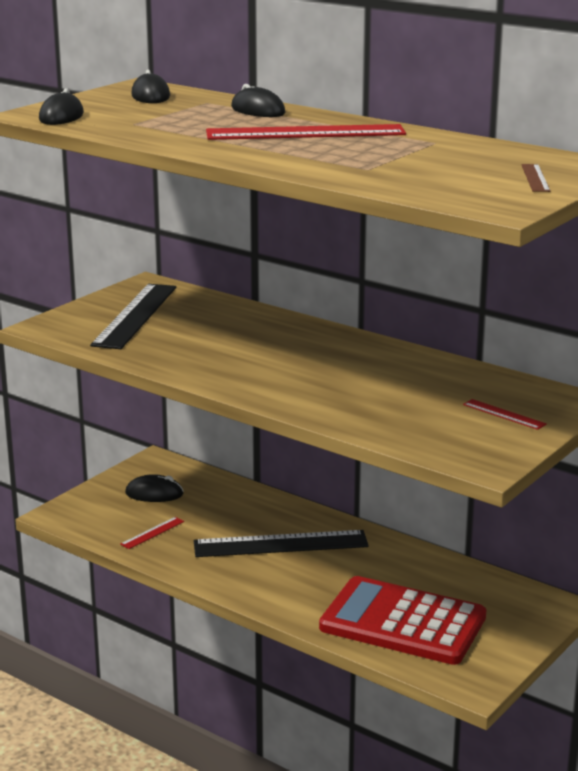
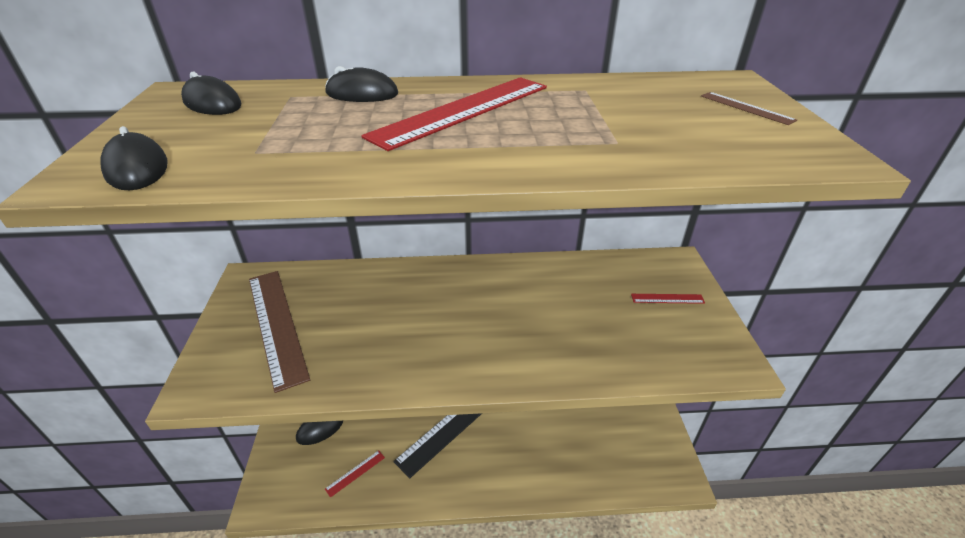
camera: 40 degrees left, 15 degrees up
(135, 315) = (277, 325): black ruler -> brown ruler
(152, 533) = (355, 473): red ruler -> red ruler turned 45 degrees clockwise
(402, 622) = (591, 449): red calculator -> none

